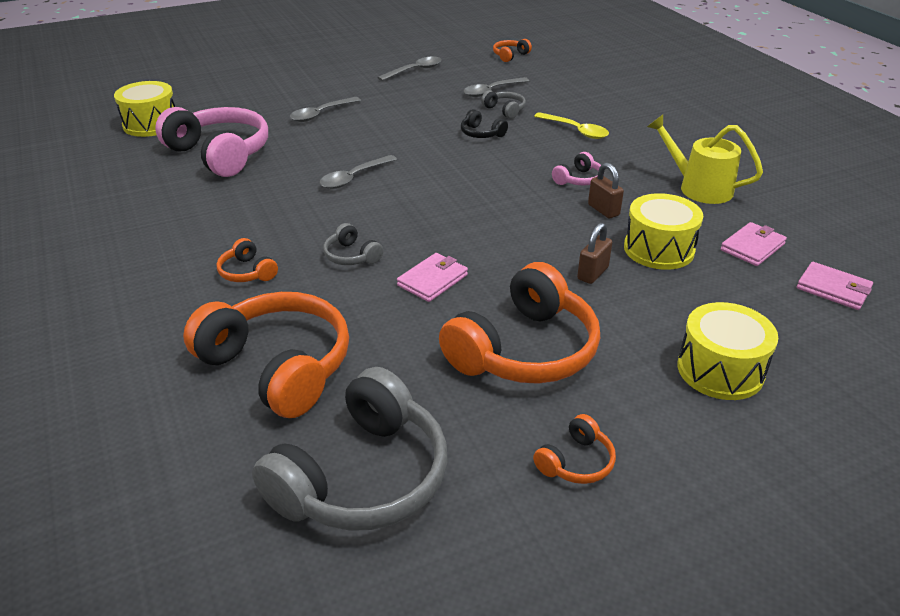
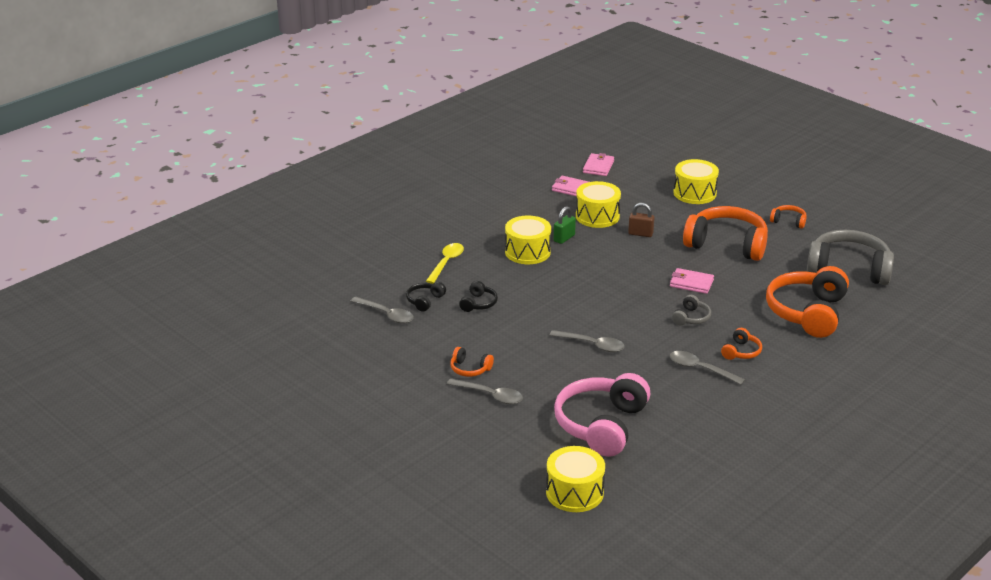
camera: 110 degrees left, 5 degrees down
(414, 71) = (356, 368): grey spoon -> grey spoon (700, 369)
(505, 110) = (425, 301): grey headphones -> black headphones
(510, 56) = (288, 320): orange headphones -> orange headphones (470, 369)
(578, 179) = (527, 252): pink headphones -> yellow drum
(603, 210) = (564, 238): brown padlock -> green padlock
(698, 187) = (509, 209): yellow watering can -> none

